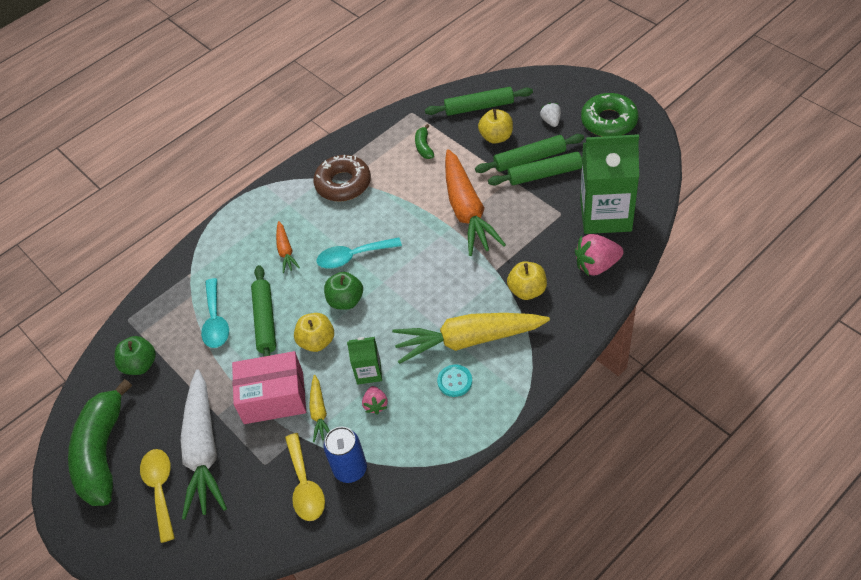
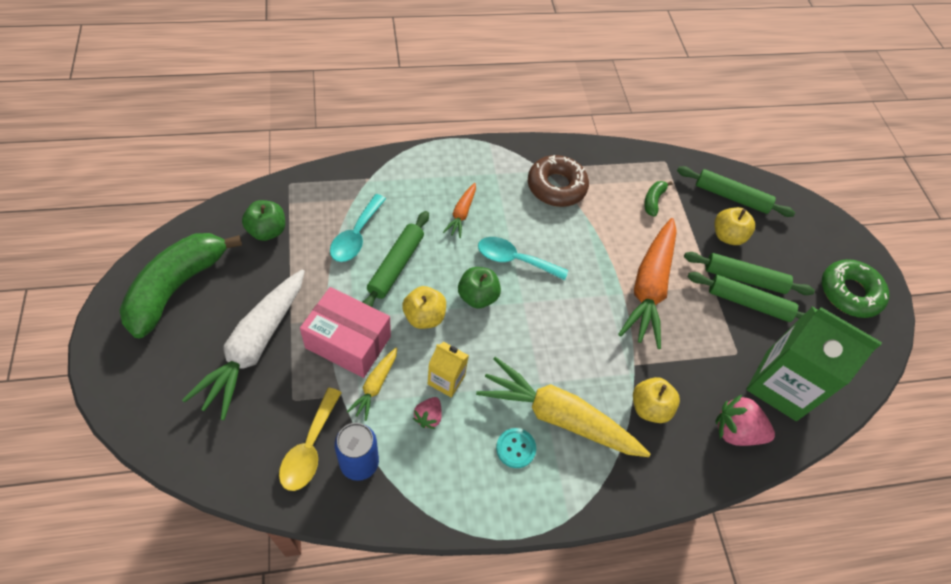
camera: 20 degrees right, 5 degrees up
(160, 489) = (193, 355): yellow spoon -> none
(368, 372) = (446, 380): green carton -> yellow carton
(551, 121) = (791, 255): white strawberry -> none

